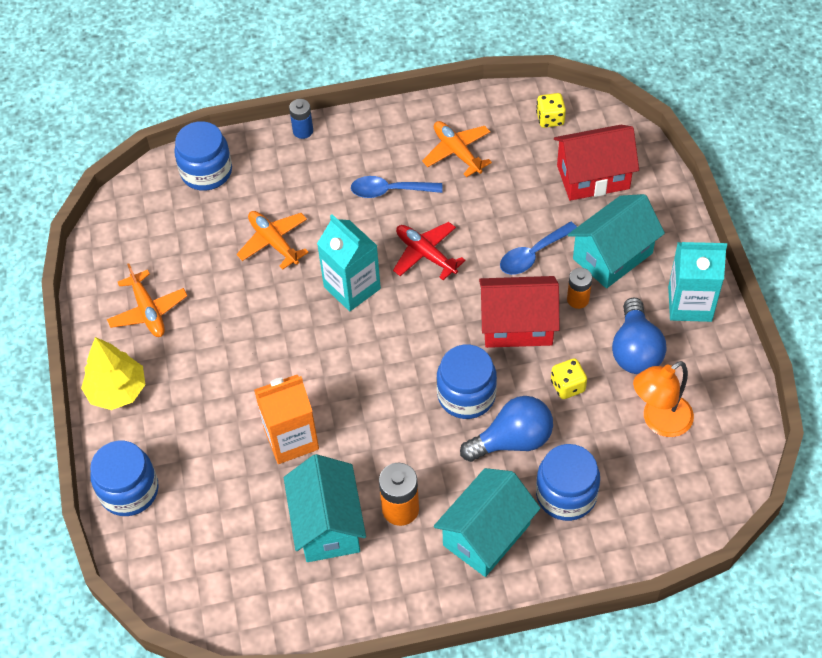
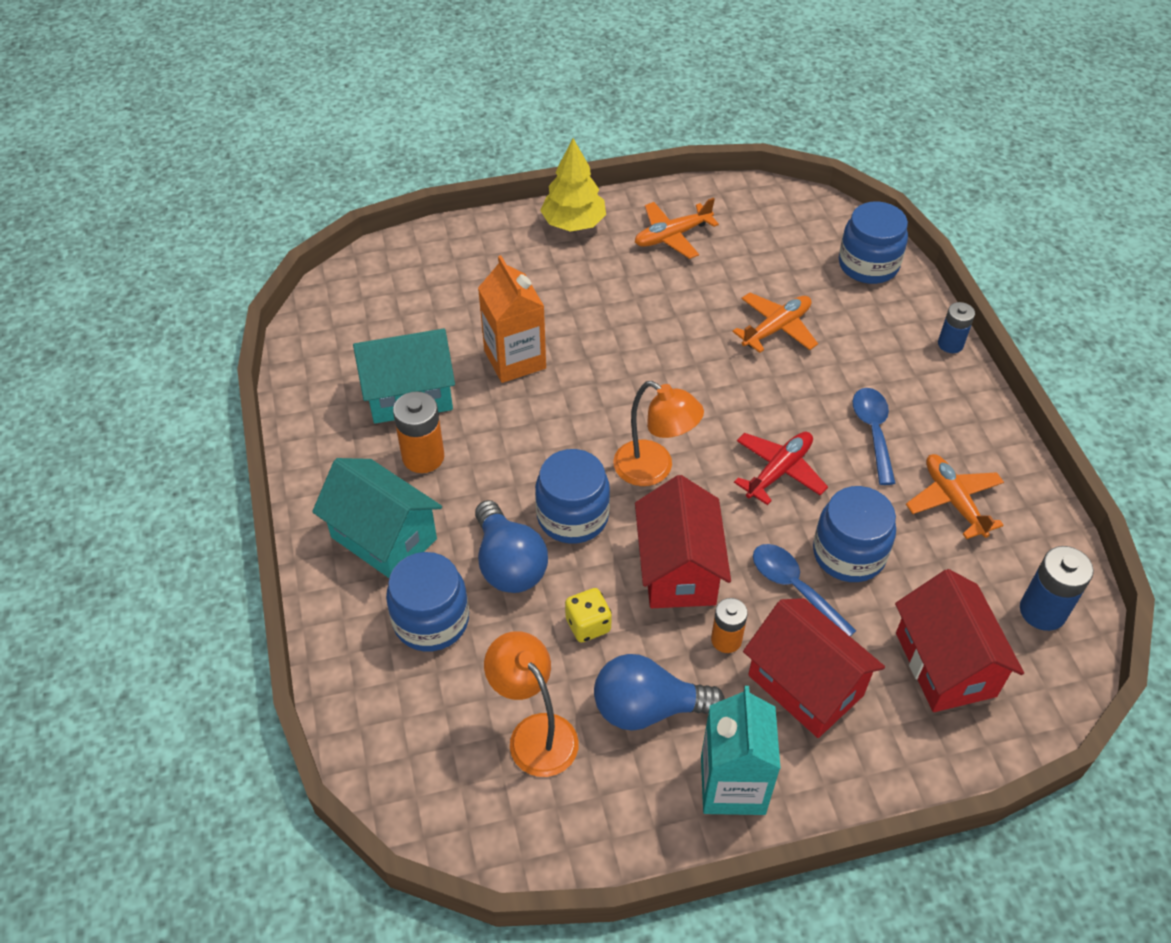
camera: 85 degrees right, 5 degrees down
(129, 490) = (459, 243): blue jar -> blue jar (849, 554)
(352, 287) = (720, 401): turquoise carton -> none
(421, 337) = (654, 469): none -> orange lamp
(457, 152) = (953, 501): orange plane -> orange plane turned 75 degrees counterclockwise
(550, 119) = (1042, 611): yellow dice -> blue battery
(612, 256) = (805, 685): turquoise house -> red house

